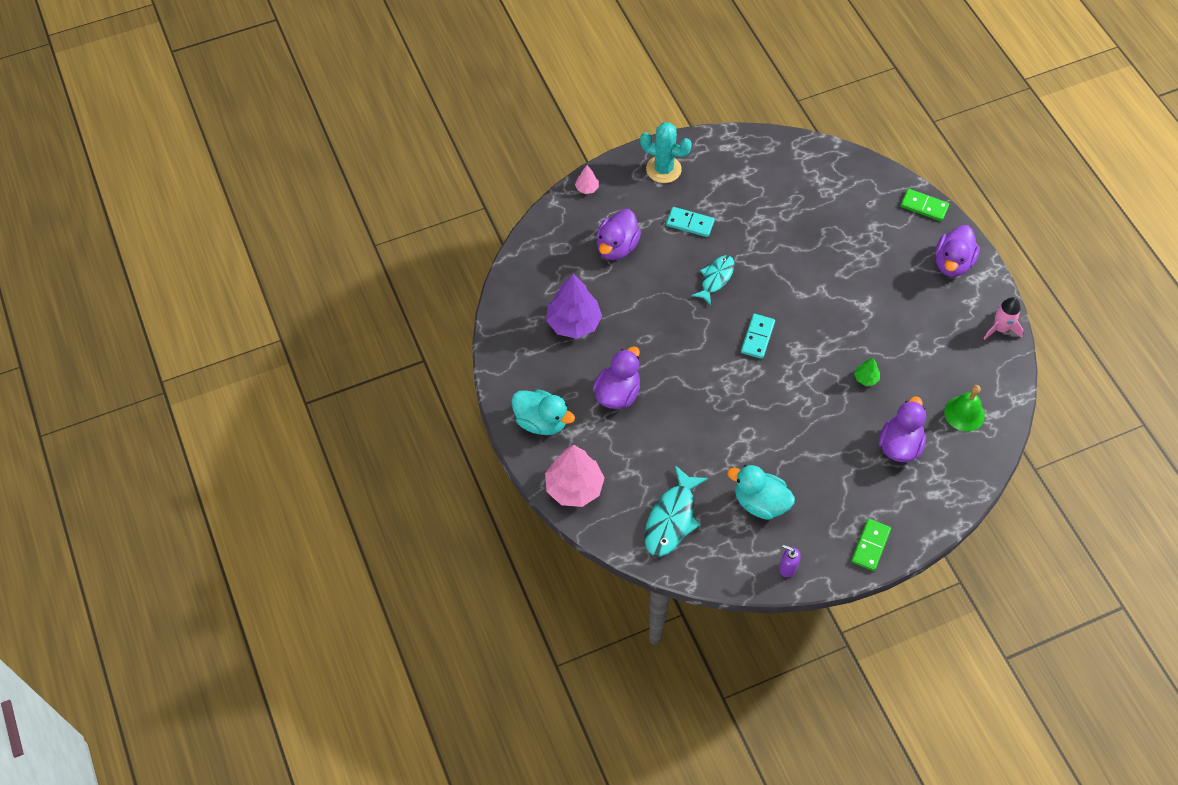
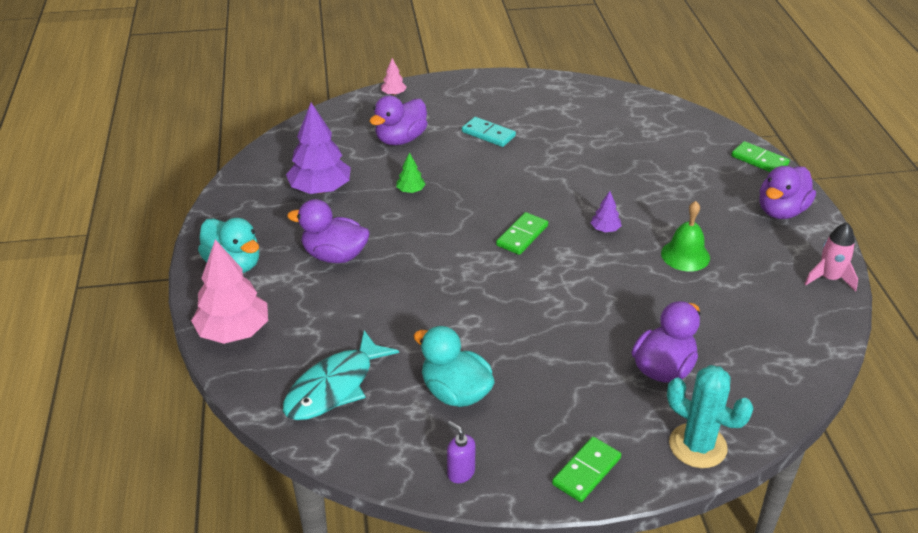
camera: 15 degrees right, 20 degrees down
(617, 393) = (334, 256): purple duck -> purple duck turned 120 degrees counterclockwise
(663, 169) = (480, 92): turquoise cactus -> turquoise cactus (697, 446)
(715, 278) = (496, 180): turquoise fish -> none
(757, 337) = (522, 236): turquoise domino -> green domino
(820, 315) = (605, 229): none -> purple tree
(866, 378) = (641, 295): green tree -> green tree (410, 191)
(964, 413) = (760, 352): green bell -> green bell (685, 255)

